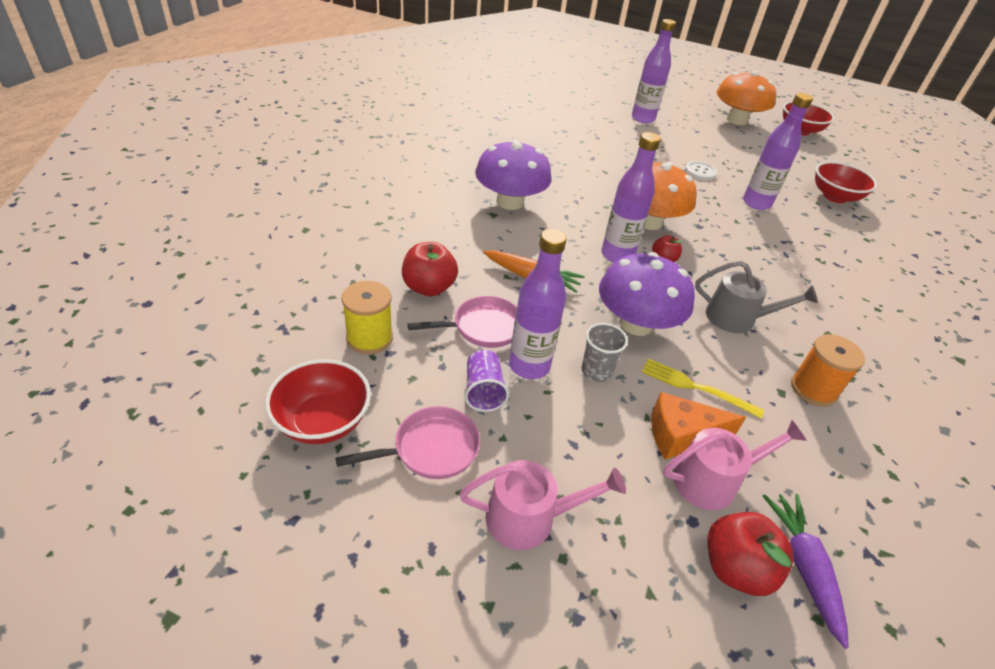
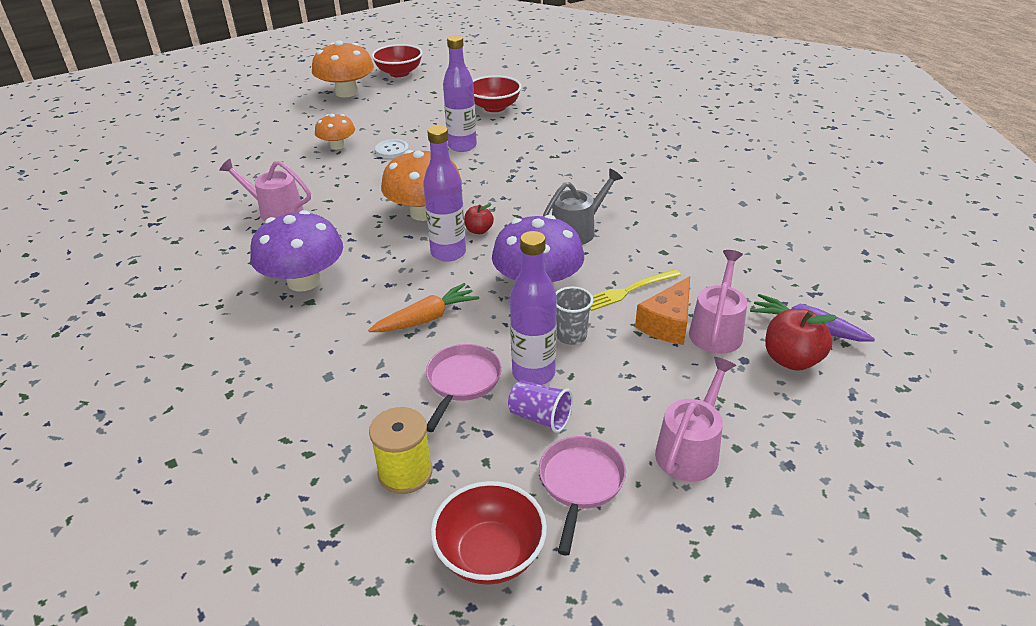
camera: 50 degrees left, 5 degrees down
(429, 287) = (373, 396): red apple -> none
(566, 156) = (276, 211): none -> pink watering can
(643, 119) = (278, 137): purple bottle -> none
(669, 146) = (337, 146): none -> orange mushroom
(813, 389) = (671, 236): orange spool -> none

